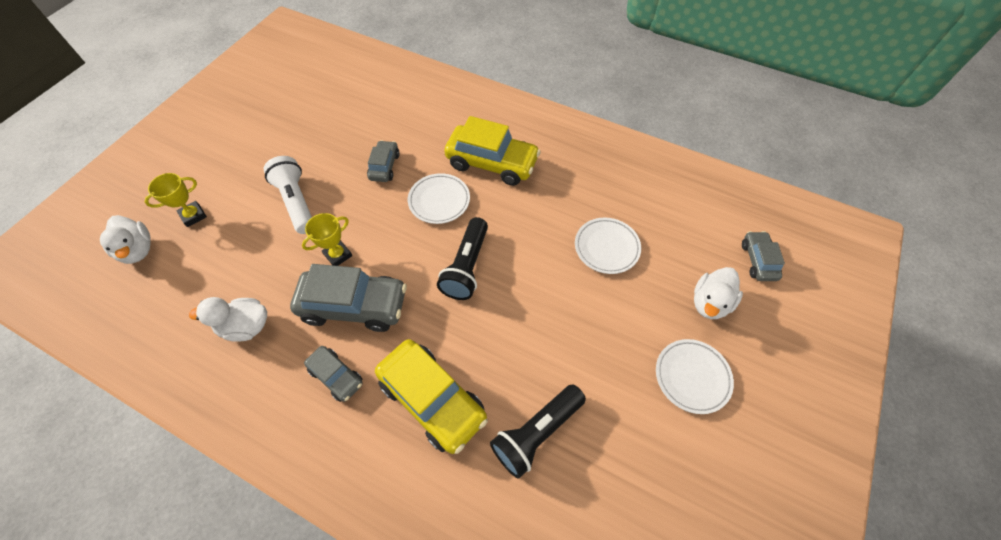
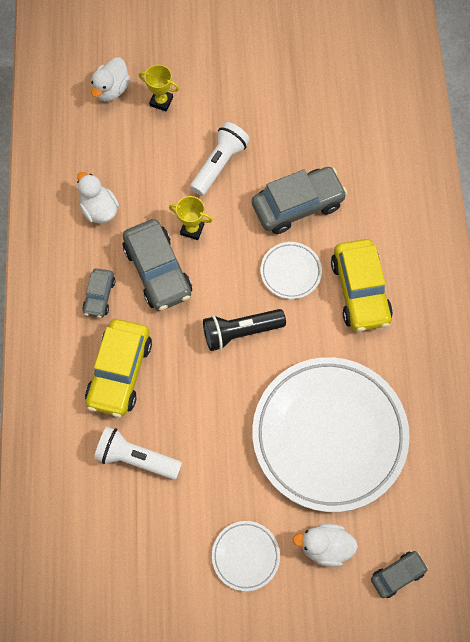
camera: 60 degrees right, 10 degrees up
(384, 166) = (297, 205): grey car -> grey car, size x1.86
(536, 433) = (136, 458): black flashlight -> white flashlight
(606, 247) = (329, 435): white plate -> white plate, size x2.38

